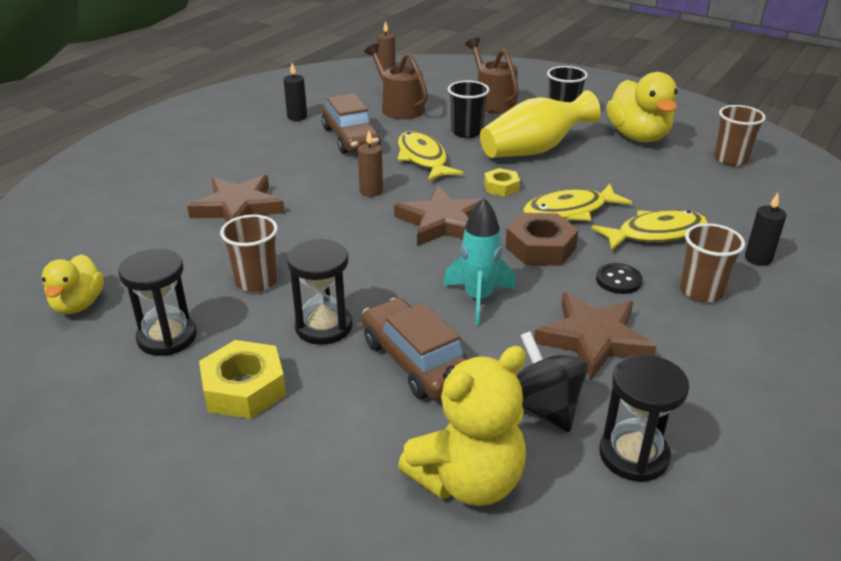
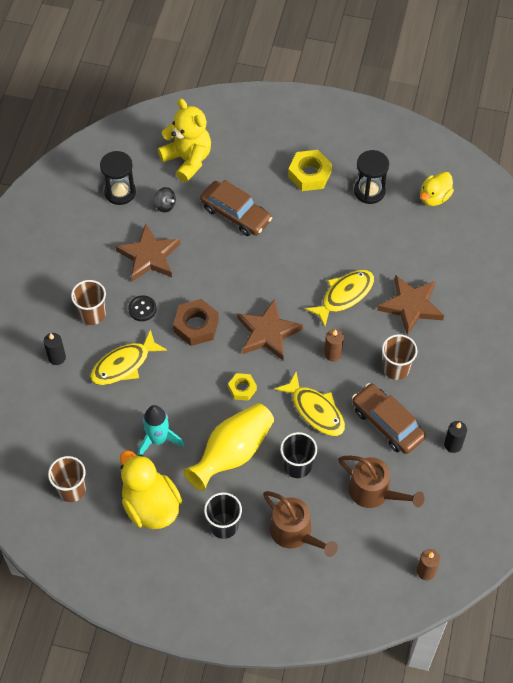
camera: 160 degrees right, 25 degrees up
(78, 304) = (434, 197): yellow duck -> yellow duck turned 120 degrees counterclockwise
(256, 281) = (352, 243): brown cup -> brown cup (396, 368)
(323, 326) = (294, 222): black hourglass -> none
(468, 481) = (187, 160): yellow teddy bear -> yellow teddy bear turned 105 degrees clockwise
(478, 299) = (219, 268): turquoise rocket -> turquoise rocket (158, 440)
(543, 407) = (165, 205): black spinning top -> black spinning top, size x0.59
(570, 211) = (186, 373): yellow fish -> yellow fish (344, 296)

